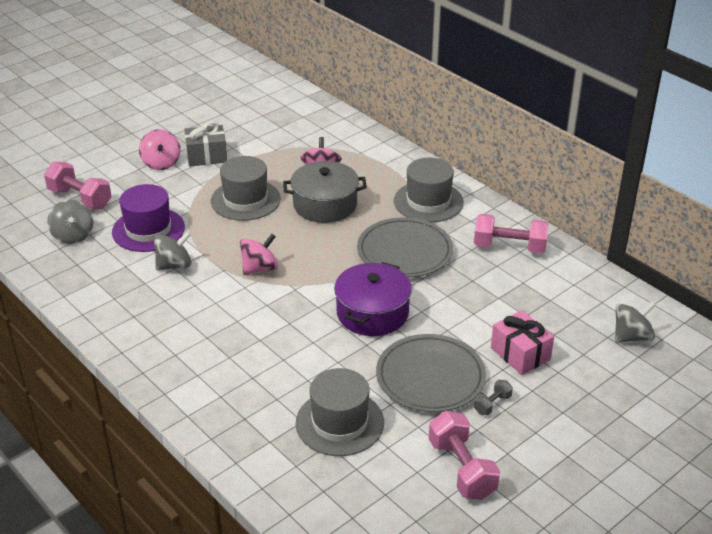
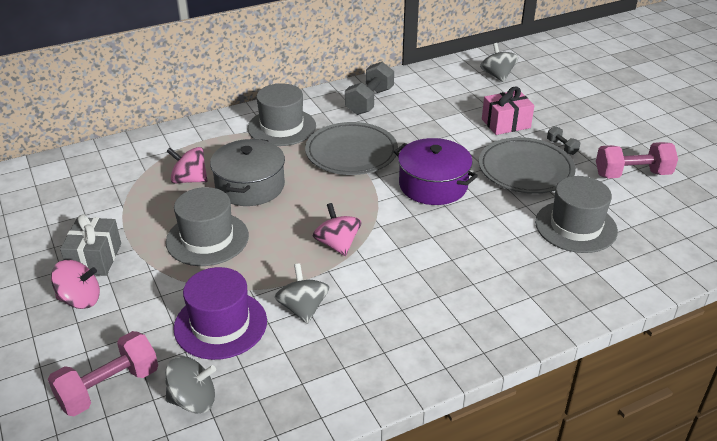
camera: 75 degrees left, 0 degrees up
(509, 247) = (369, 101): pink dumbbell -> grey dumbbell

